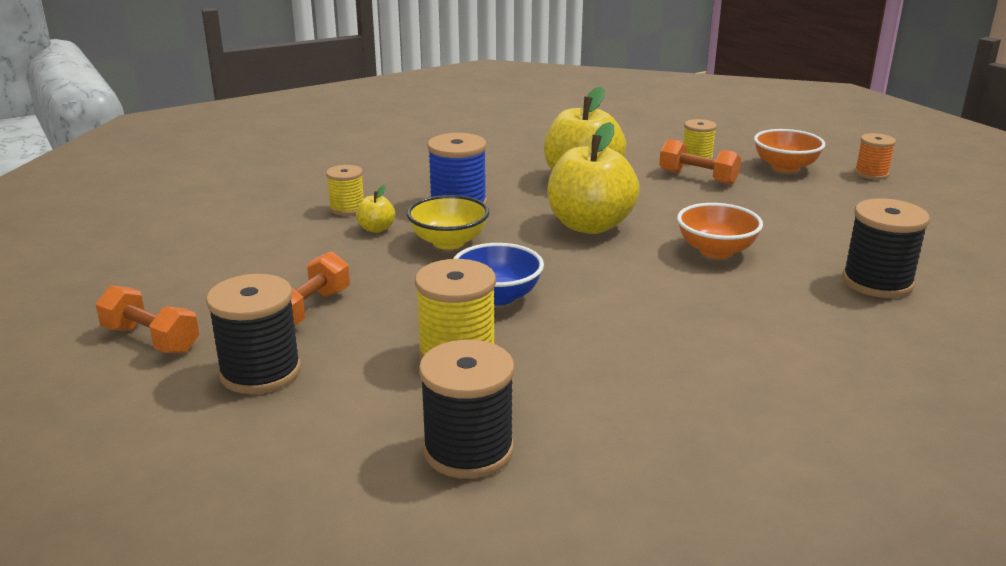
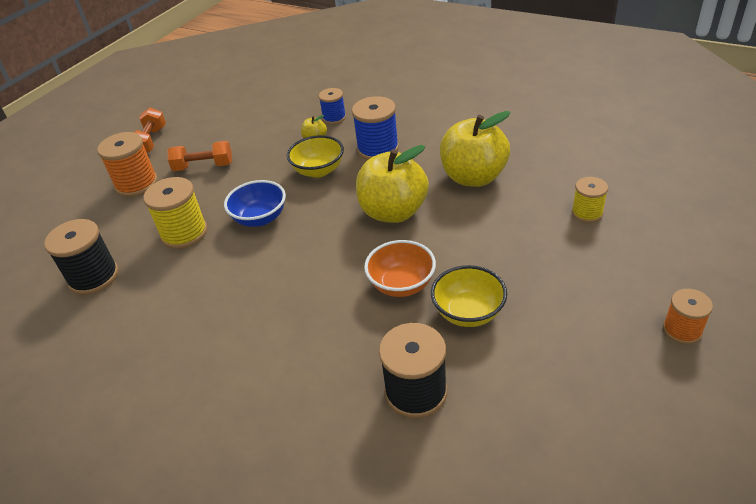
camera: 65 degrees right, 15 degrees up
(260, 372) = (136, 184): black spool -> orange spool
(347, 208) = (334, 118): yellow spool -> blue spool
(698, 177) = (541, 228): orange dumbbell -> none
(785, 167) = (628, 269): orange bowl -> none
(786, 234) = (468, 312): none -> yellow bowl

